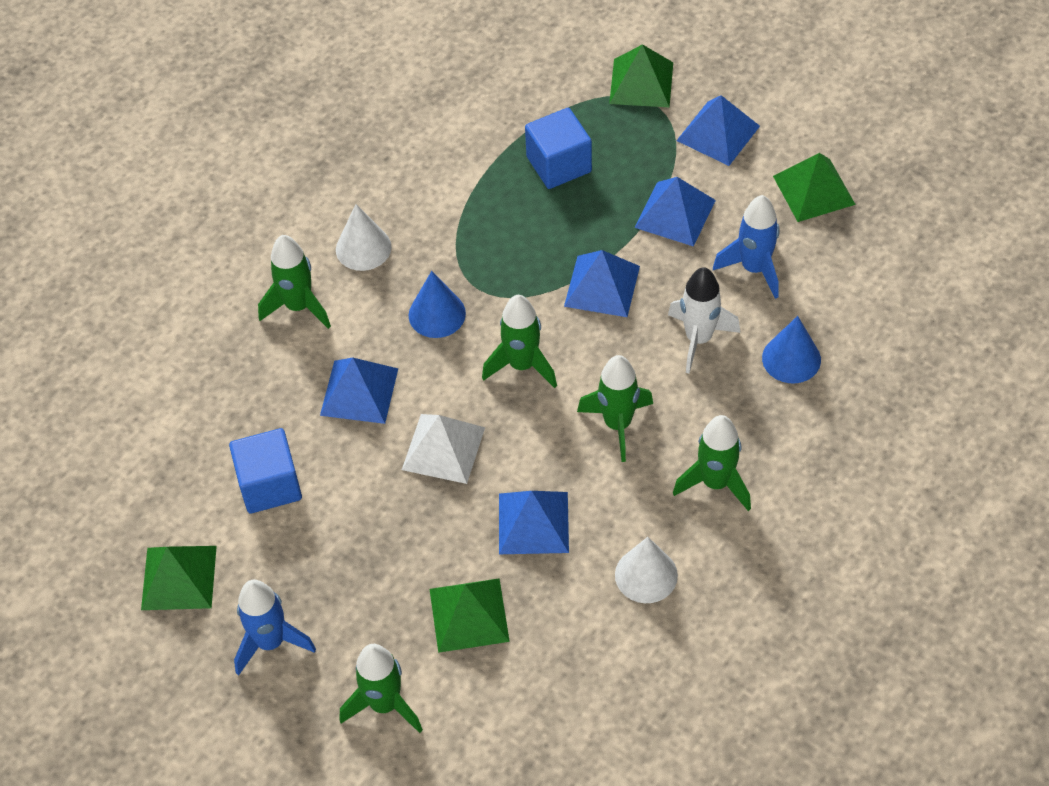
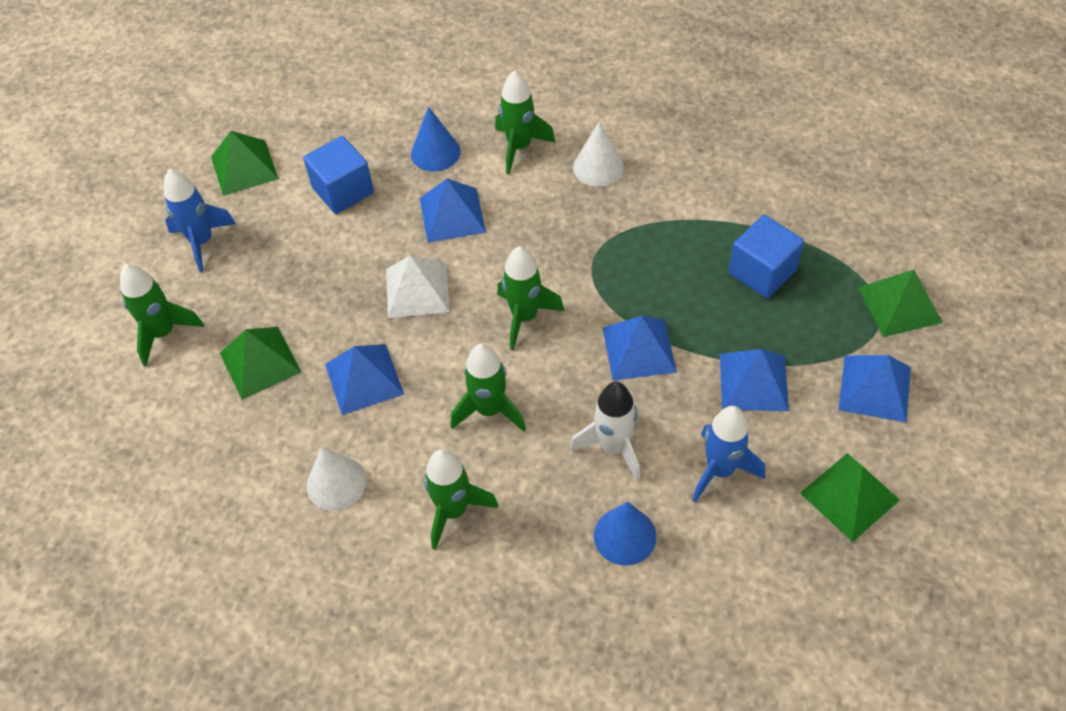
camera: 70 degrees right, 0 degrees up
(437, 314) = (552, 239): blue cone -> blue cone (435, 152)

